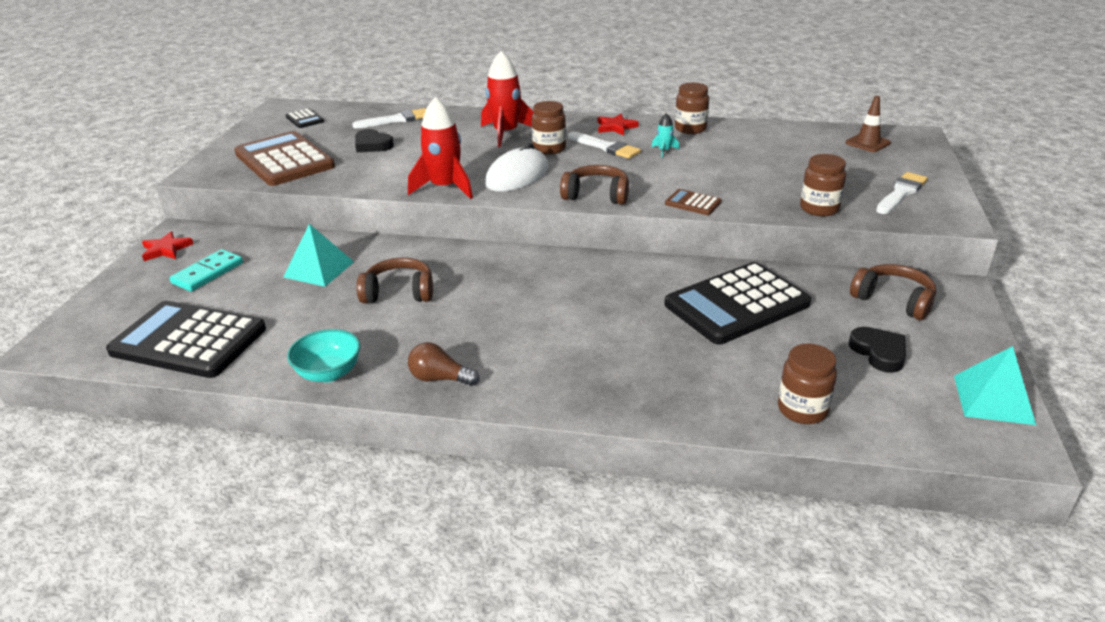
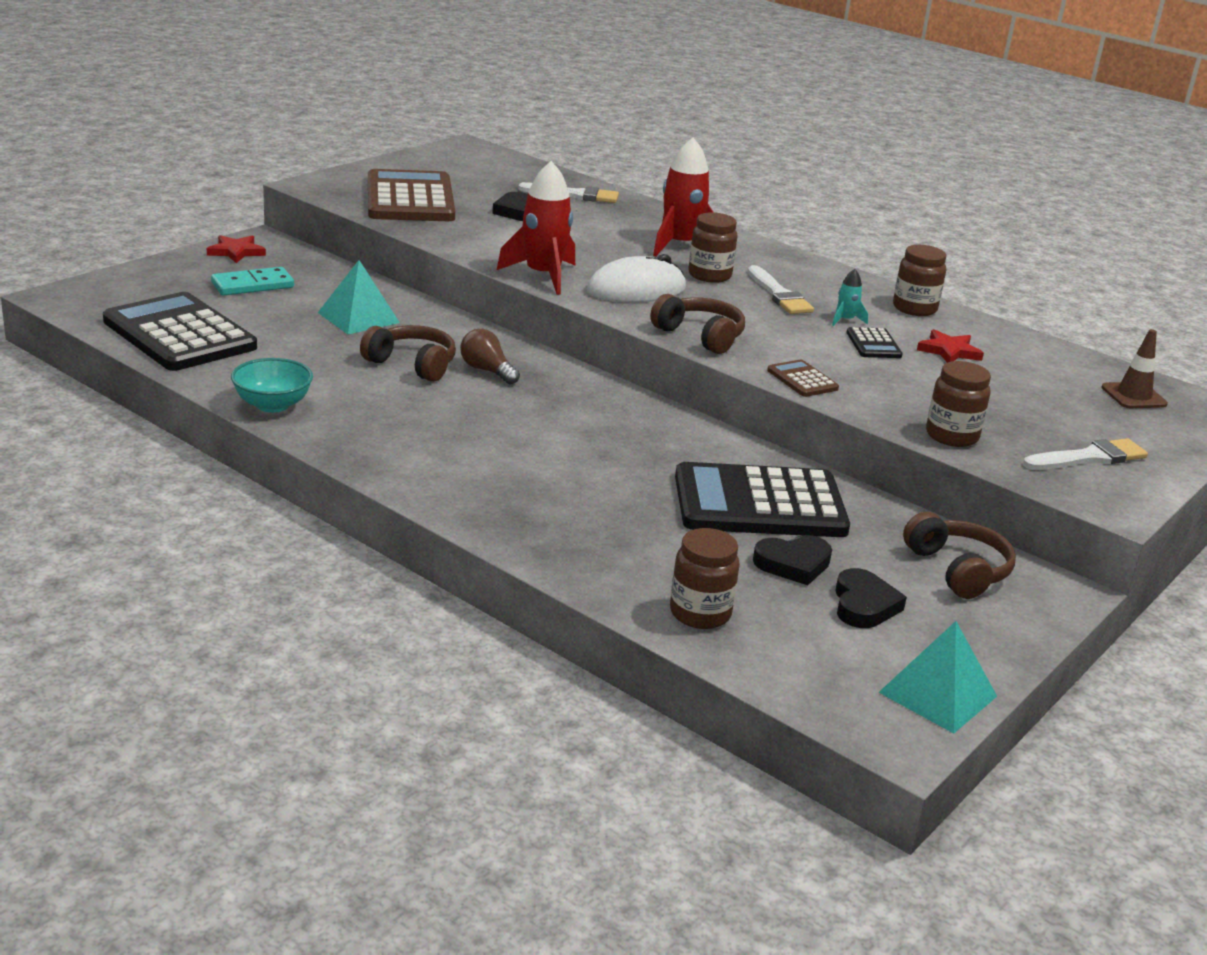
camera: 25 degrees right, 5 degrees down
(304, 119) = (476, 165): black calculator -> black calculator (873, 344)
(440, 378) = (368, 447): brown light bulb -> brown light bulb (487, 371)
(615, 127) = (821, 278): red star -> red star (949, 351)
(807, 341) = (793, 564): none -> black heart

